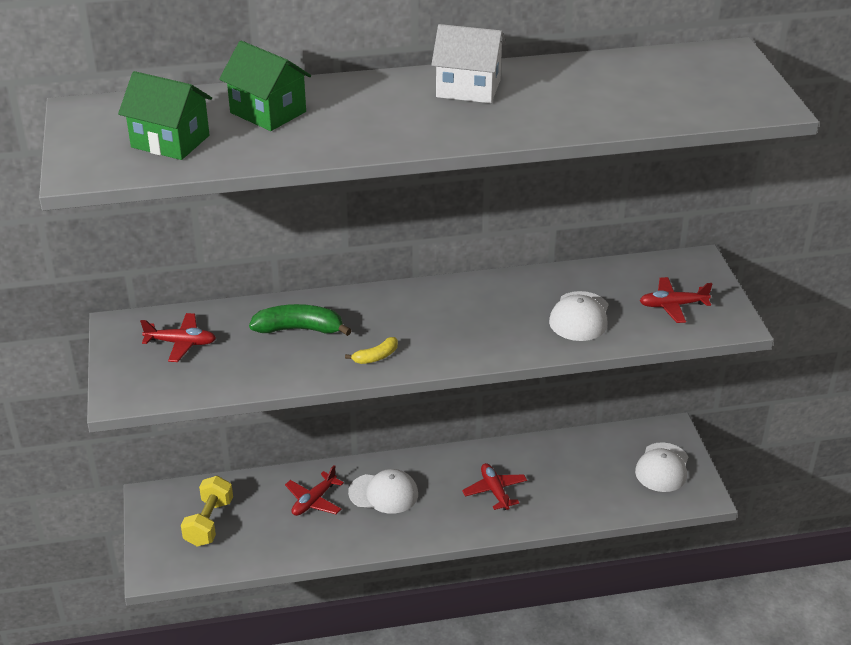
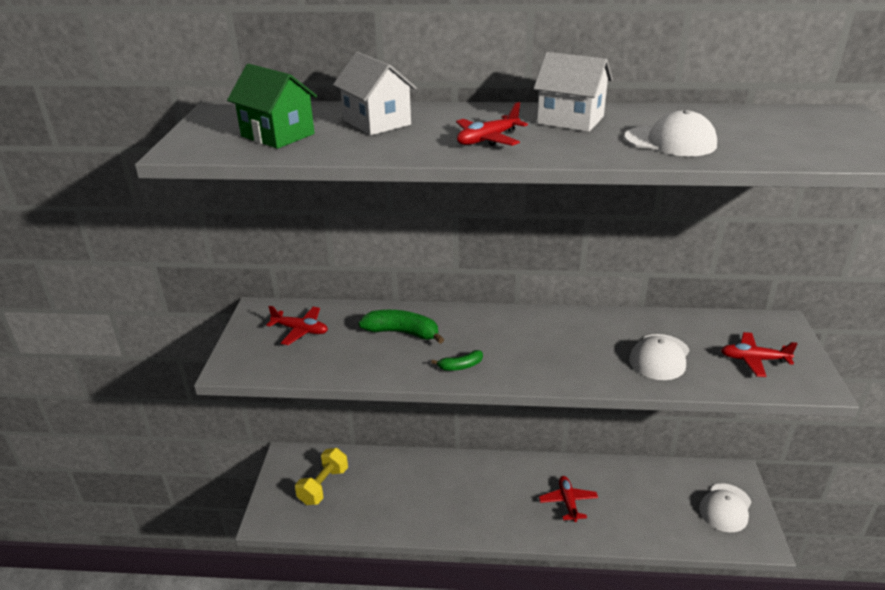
camera: 15 degrees right, 5 degrees down
(268, 112) = (377, 122): green house -> white house
(314, 501) = (412, 482): red plane -> red plane (487, 139)
(376, 357) = (460, 366): yellow banana -> green banana
(383, 493) = (472, 486): white cap -> white cap (670, 141)

